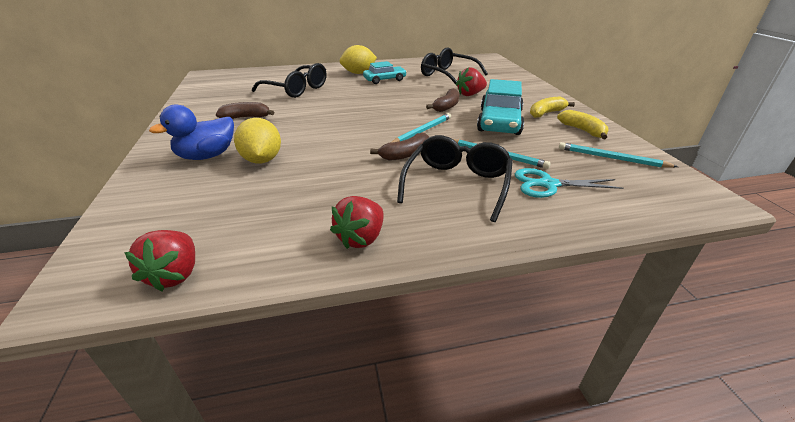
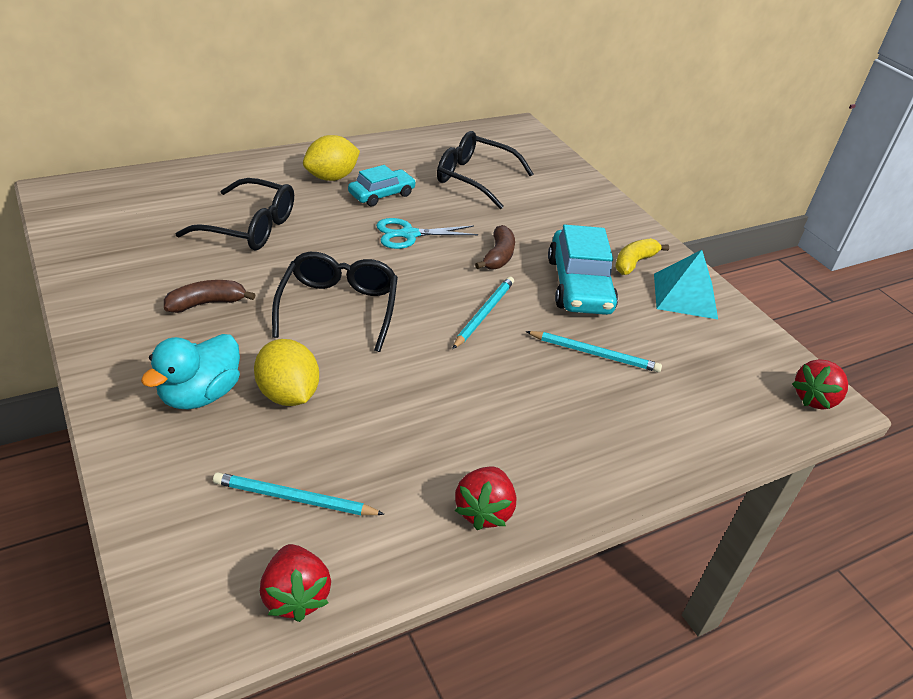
camera: 20 degrees left, 5 degrees up
(207, 156) = (200, 395): blue duck -> turquoise duck
(405, 154) = (479, 363): brown banana -> none
(457, 184) = (562, 410): black glasses -> black glasses (338, 307)
(470, 94) = (522, 226): red strawberry -> red strawberry (814, 399)
(548, 184) = (665, 399): turquoise scissors -> turquoise scissors (409, 234)
(582, 130) = (685, 296): yellow banana -> turquoise pyramid
(611, 158) = (726, 345): turquoise pencil -> turquoise pencil (294, 498)

